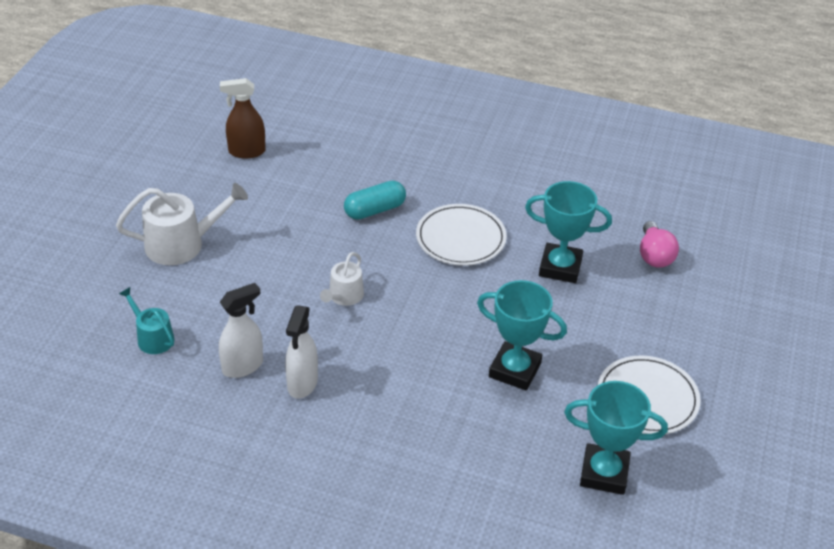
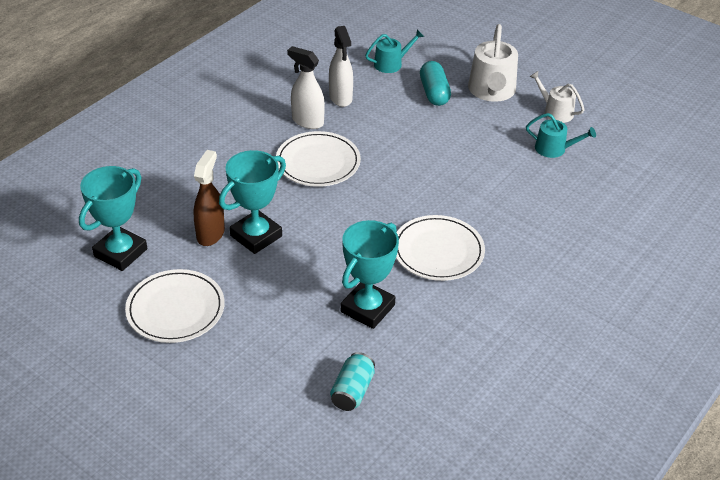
camera: 110 degrees right, 0 degrees up
(246, 151) = (611, 145): brown spray bottle -> brown spray bottle (210, 234)
(269, 186) = (554, 149): none -> turquoise watering can
(344, 296) = (392, 162): white watering can -> white watering can (555, 112)
(373, 354) = (318, 162): none -> white plate
(375, 210) = (499, 205): turquoise capsule -> turquoise capsule (434, 93)
(654, 255) = (352, 391): pink light bulb -> turquoise can

